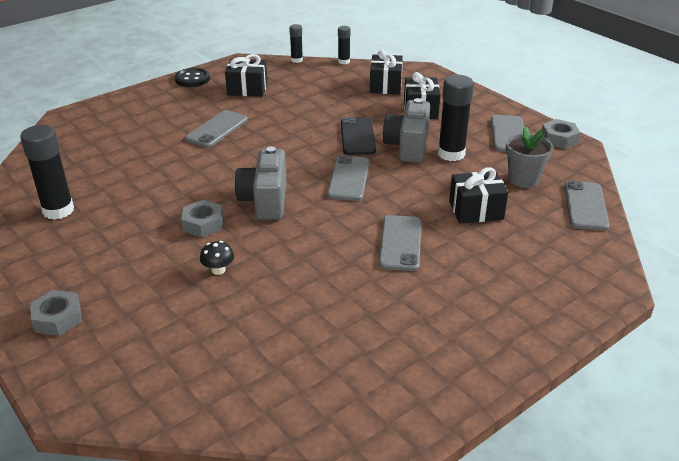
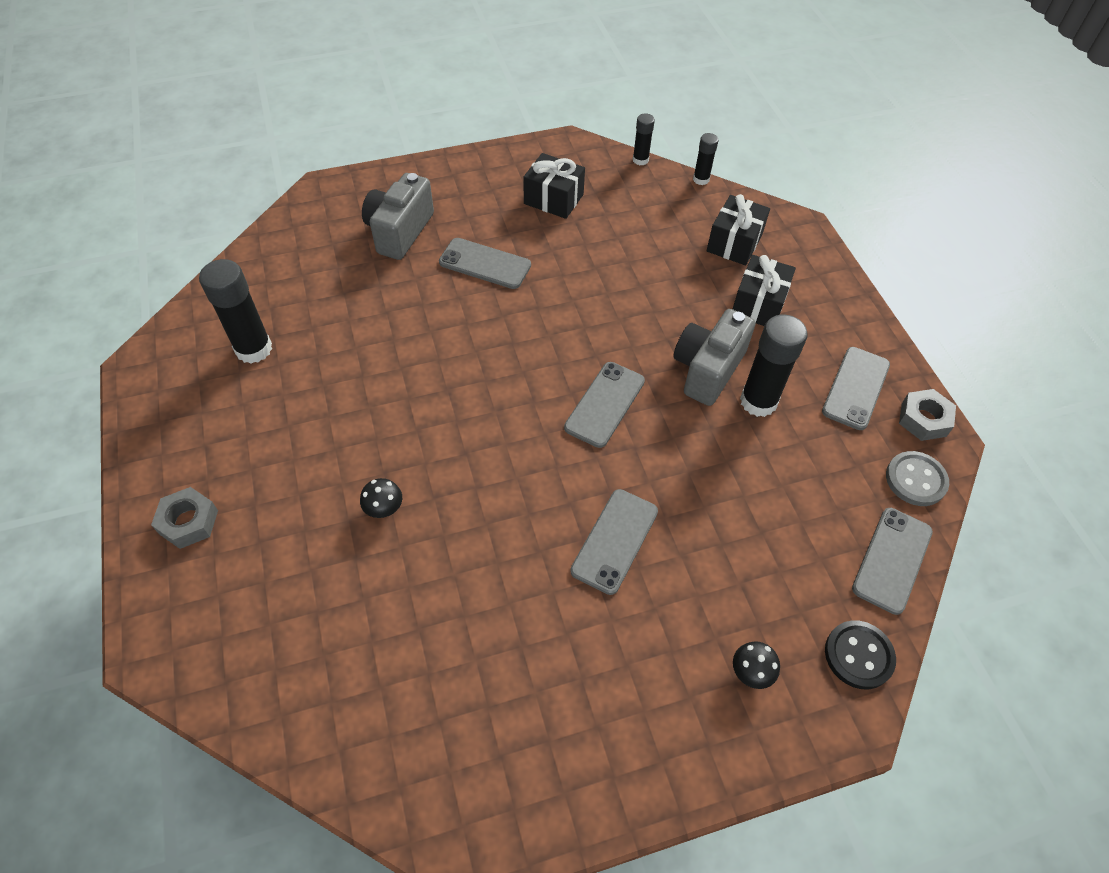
camera: 20 degrees right, 20 degrees up
(192, 79) = (494, 161): black button -> black button (858, 655)
(203, 224) = (399, 426): grey nut -> none
(217, 129) = (485, 264): grey phone -> grey phone turned 60 degrees clockwise
(265, 201) = (486, 410): grey camera -> grey camera (399, 231)
(357, 136) = (651, 330): black phone -> none
(476, 210) = (739, 516): black gift -> none
(523, 179) = (832, 481): grey flower pot -> none
(535, 282) = (751, 672): none -> black mushroom
(573, 166) = (915, 480): none -> grey button

